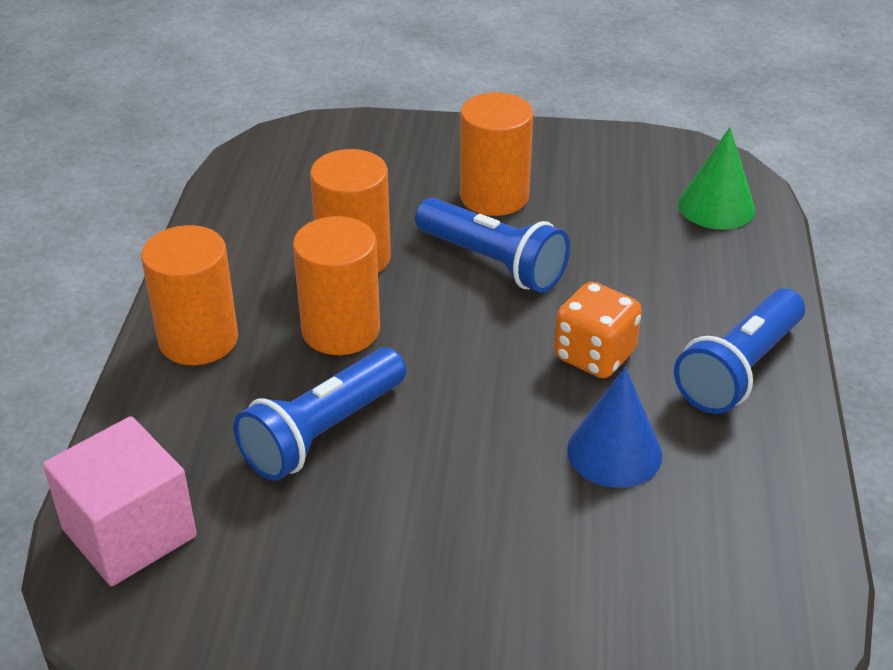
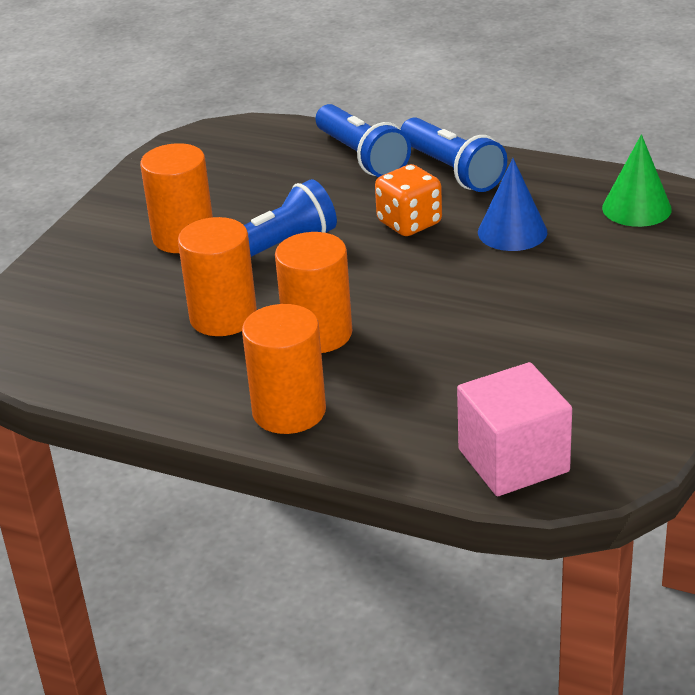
camera: 70 degrees left, 5 degrees down
(323, 433) = (438, 354): blue flashlight -> blue flashlight (362, 157)
(716, 206) = (266, 144): green cone -> green cone (636, 208)

